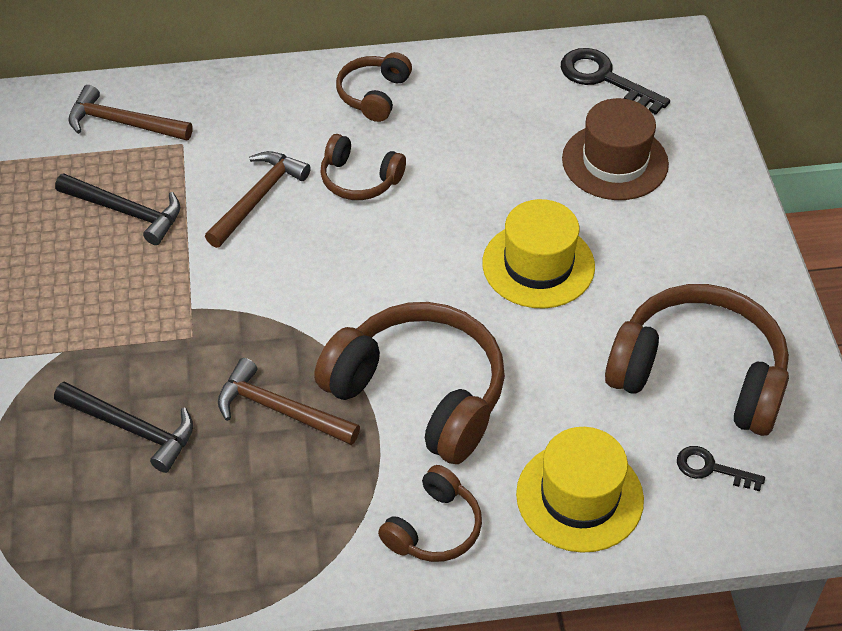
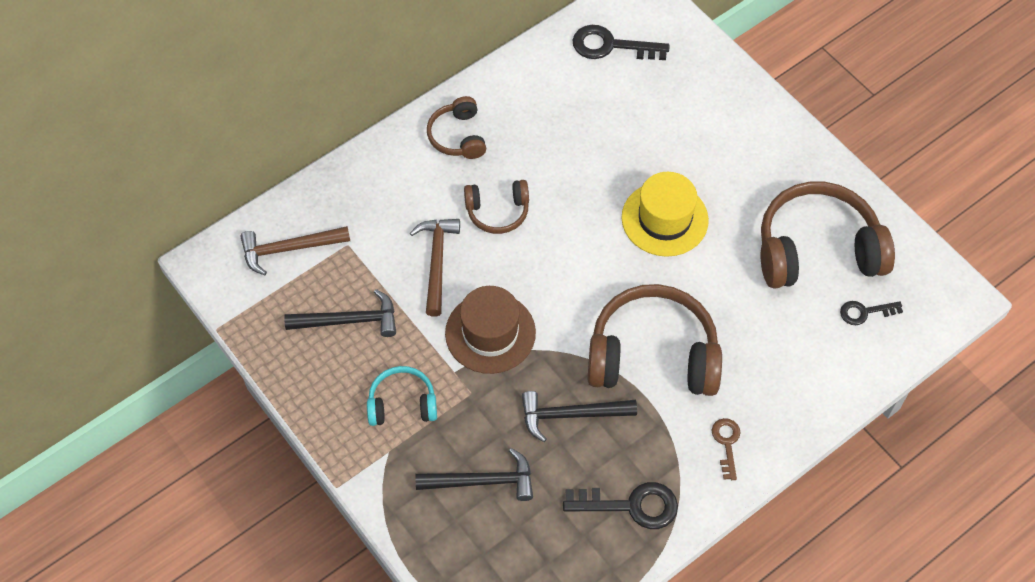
camera: 30 degrees left, 10 degrees up
(113, 312) = (402, 403): none -> turquoise headphones
(272, 537) = (630, 505): none -> black key
(279, 409) = (570, 415): brown hammer -> black hammer
(434, 528) = (726, 444): brown headphones -> brown key
(579, 497) = (799, 374): yellow hat -> none
(615, 162) = (662, 112): brown hat -> brown hat (490, 333)

